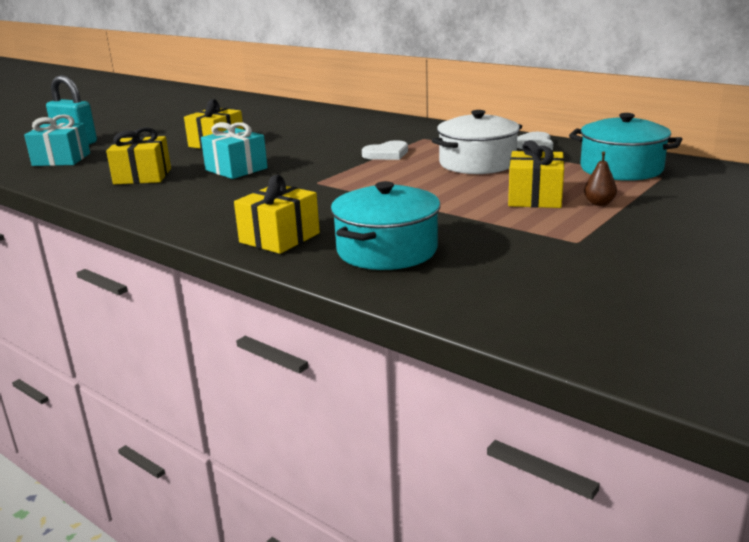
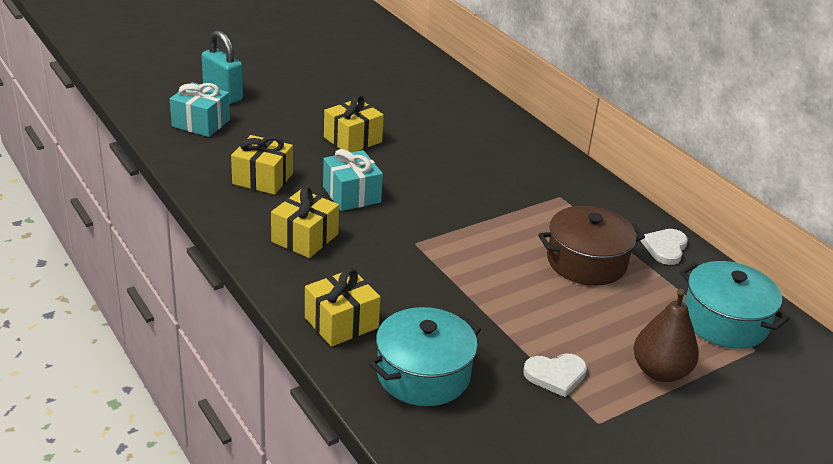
camera: 15 degrees right, 10 degrees up
(387, 154) = (507, 214): white heart -> white heart (555, 375)
(477, 163) = (586, 262): white pot -> brown pot
(535, 198) = (605, 341): yellow gift -> yellow gift (305, 238)
(599, 203) = (660, 372): brown pear -> brown pear, size x1.95

